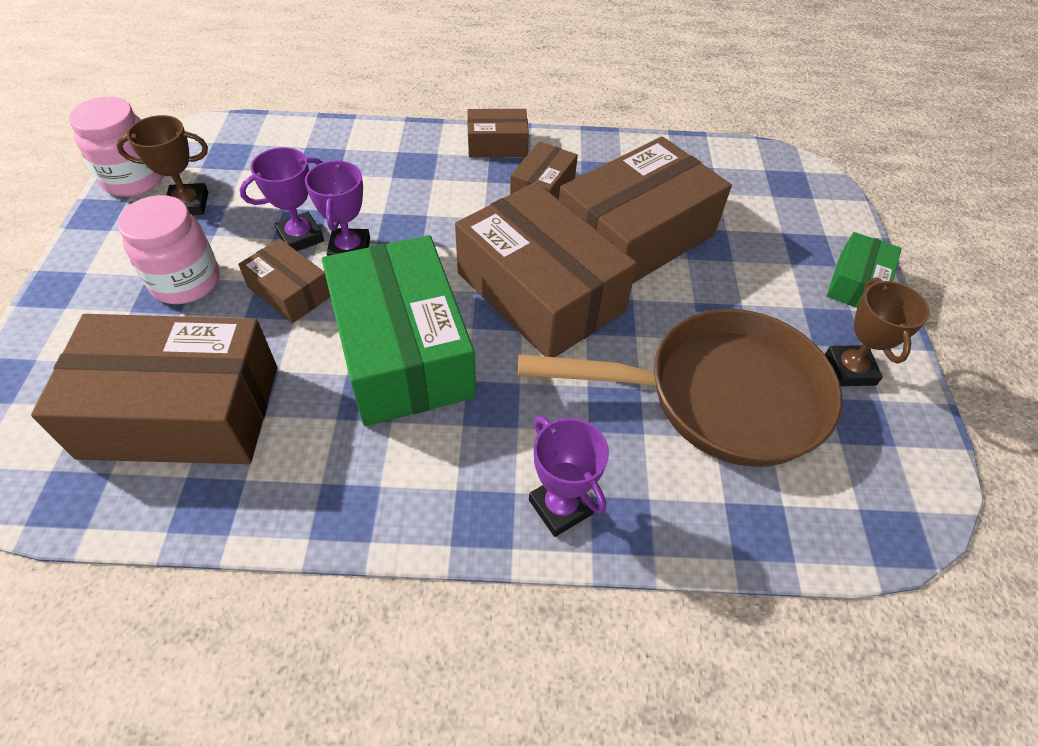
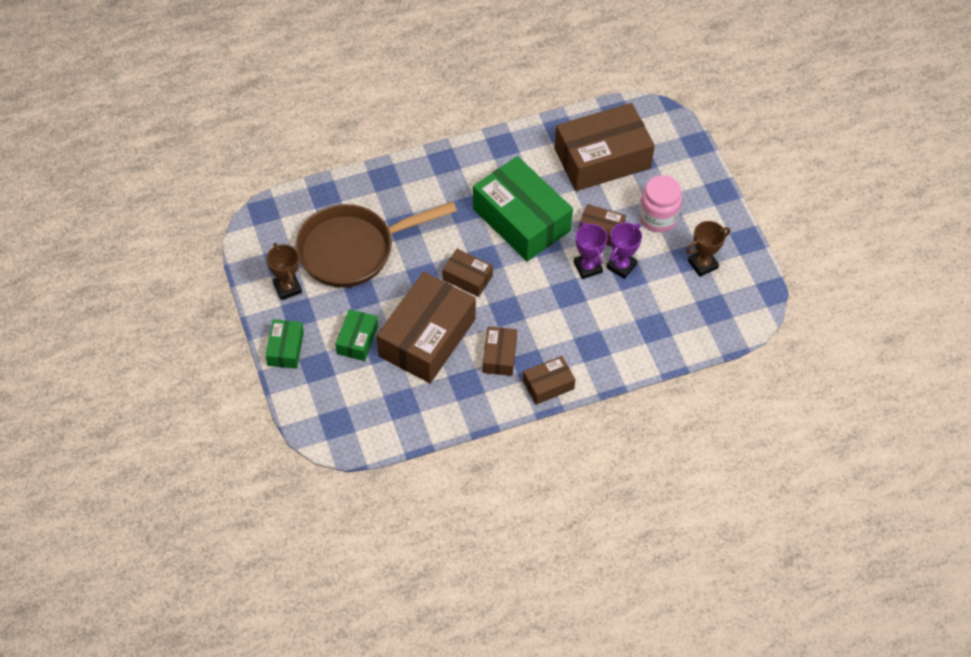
camera: 160 degrees right, 5 degrees up
(134, 180) = (750, 270): pink jar -> none
(540, 292) = (467, 278): brown box -> brown box, size x0.49
(560, 507) = (413, 175): purple trophy -> none
(741, 262) = (357, 340): none -> green box

